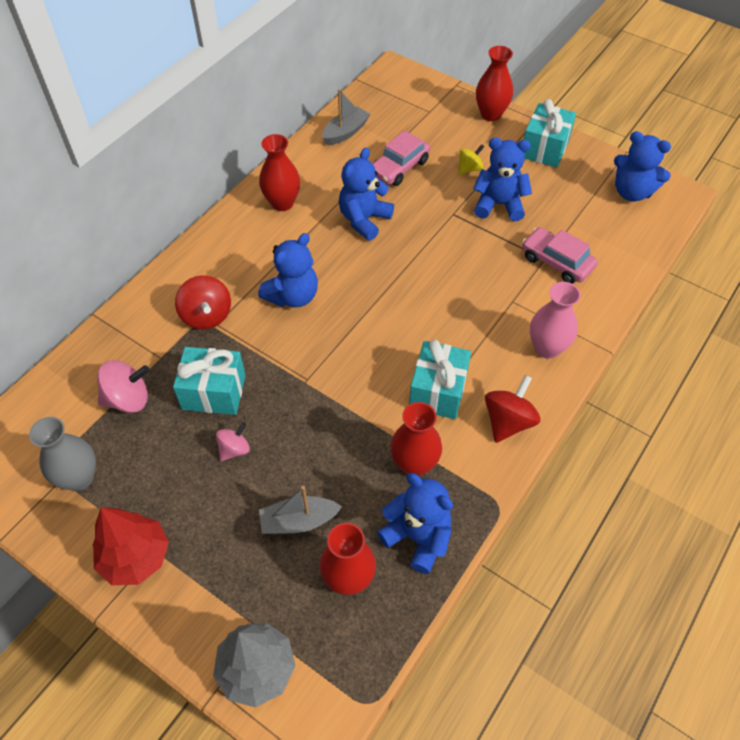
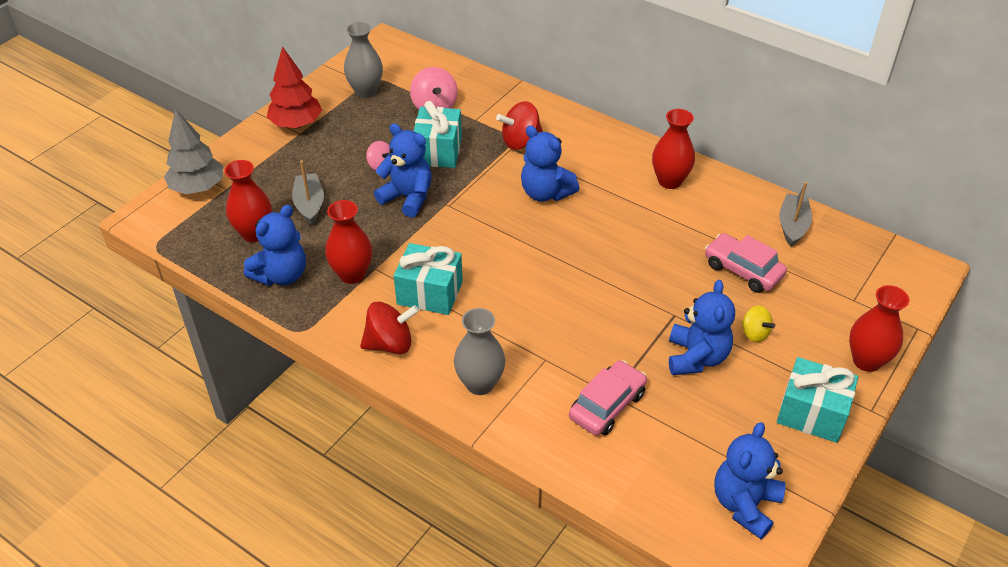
camera: 90 degrees right, 10 degrees down
(345, 132) = (792, 226): grey boat -> grey boat turned 120 degrees counterclockwise
(364, 220) = (654, 241): blue teddy bear -> blue teddy bear (408, 198)
(508, 421) = (390, 344): red spinning top -> red spinning top turned 45 degrees counterclockwise
(547, 348) = (480, 384): pink vase -> grey vase

